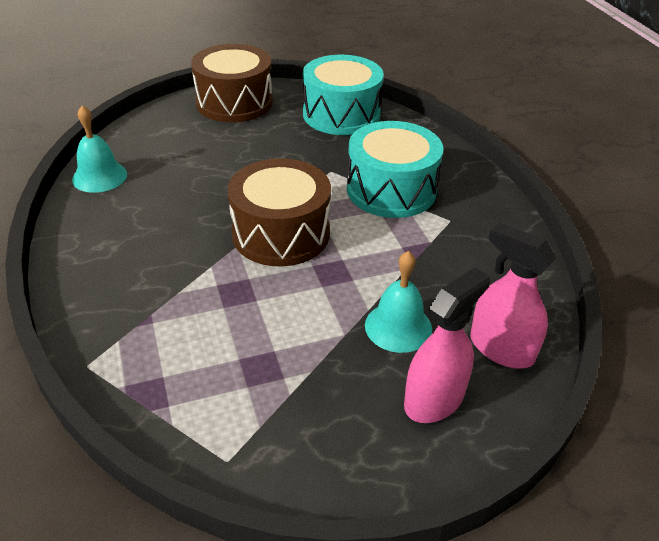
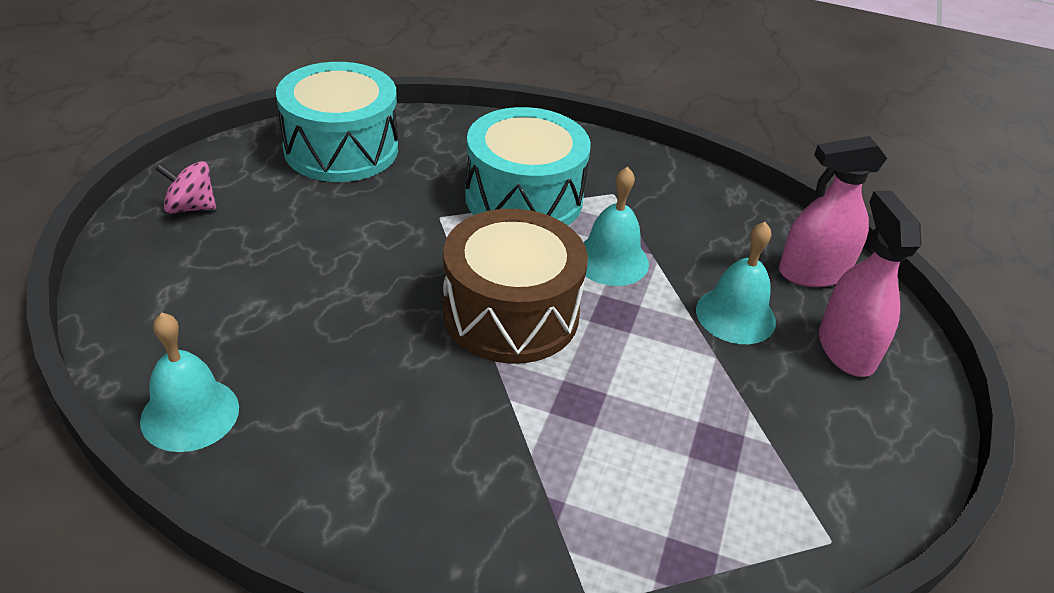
camera: 55 degrees left, 0 degrees up
(234, 102) = (191, 207): brown drum -> pink spinning top
(380, 249) = (611, 260): none -> turquoise bell

